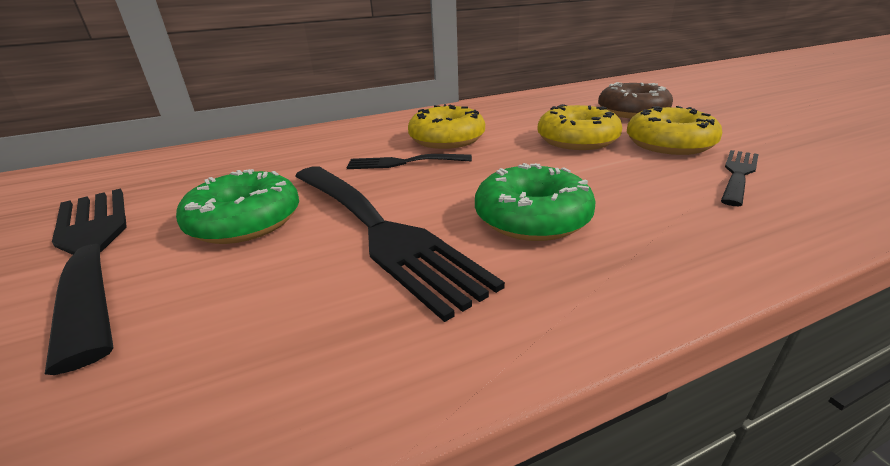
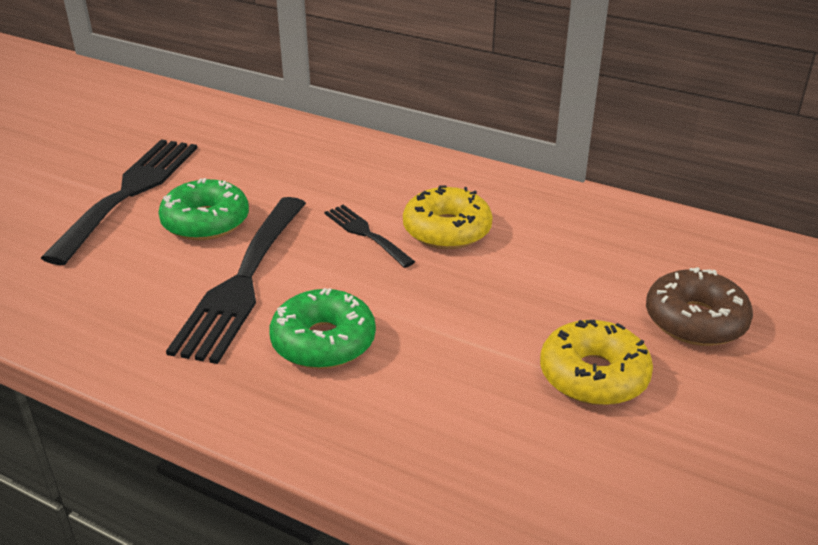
camera: 50 degrees right, 5 degrees up
(577, 140) = (534, 309): yellow donut -> none
(738, 174) = (543, 440): black fork -> none

